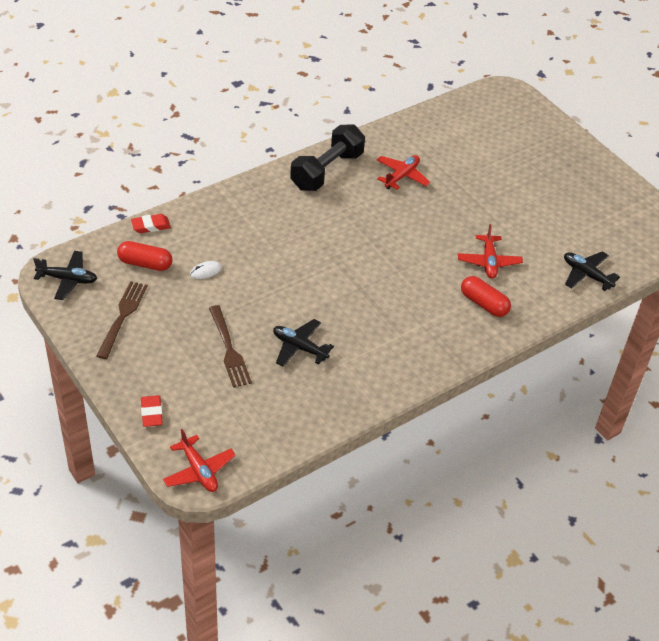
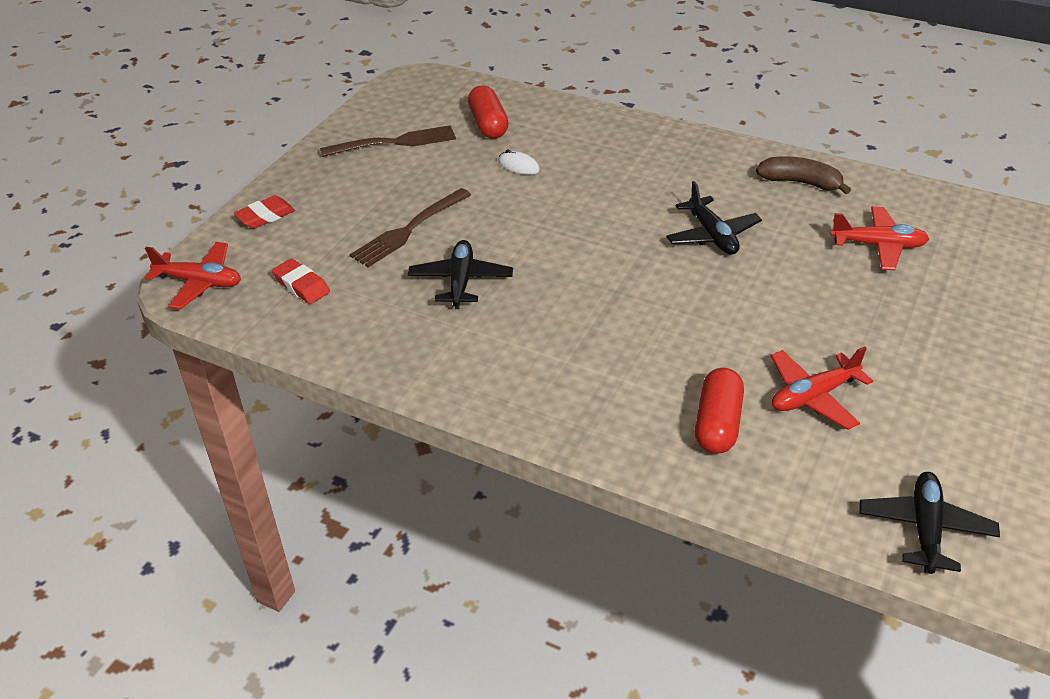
camera: 65 degrees right, 5 degrees down
(68, 279) = (416, 92): black plane -> black plane (712, 235)
(151, 226) = (550, 105): red eraser -> red eraser (301, 285)
(199, 471) = (200, 282): red plane -> red plane turned 105 degrees counterclockwise
(327, 171) = (800, 182): black dumbbell -> brown banana

